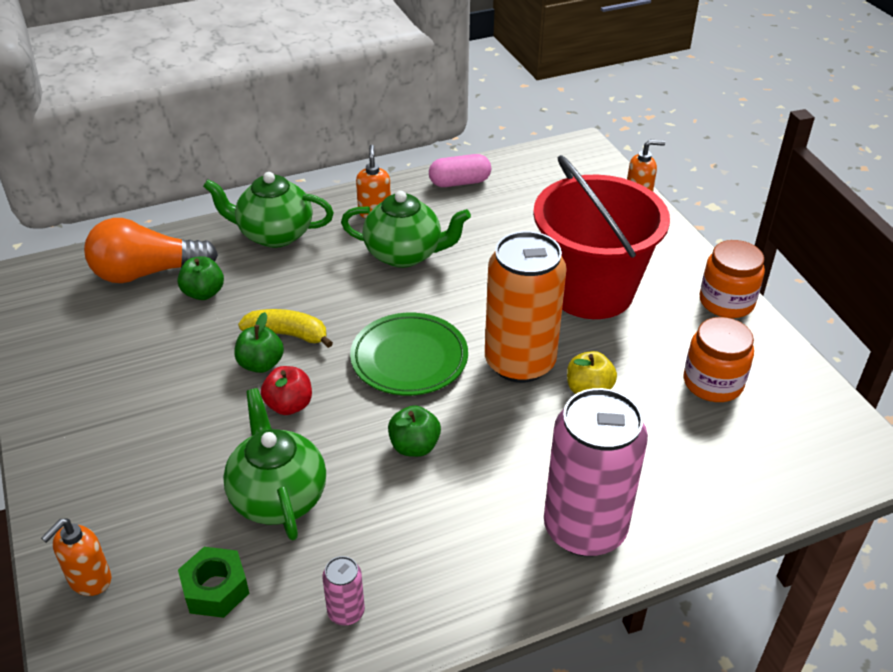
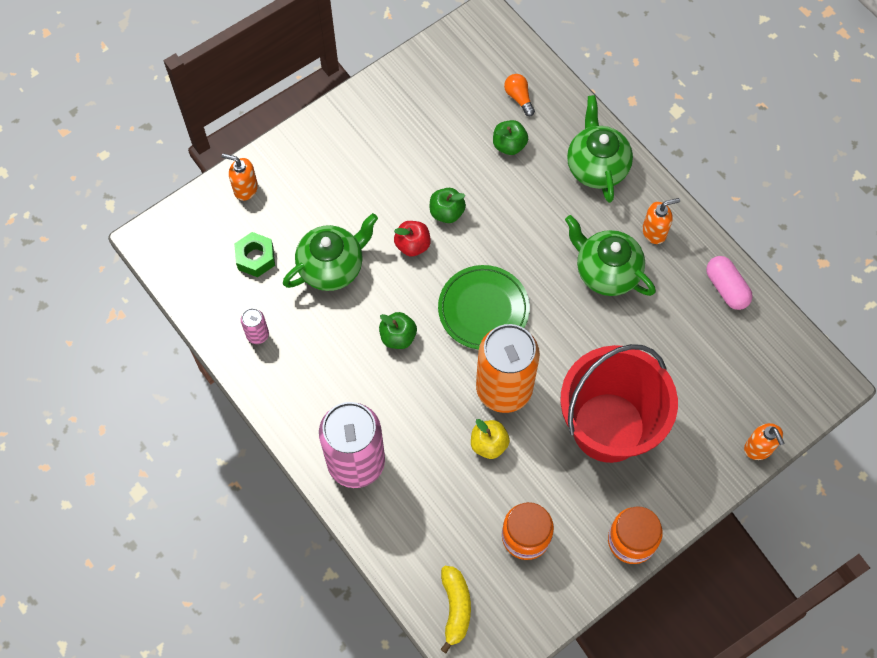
camera: 75 degrees right, 25 degrees up
(147, 273) = (519, 98): orange light bulb -> orange light bulb, size x0.46
(288, 334) = (483, 219): yellow banana -> yellow banana (455, 608)
(405, 254) = (606, 272): green teapot -> green teapot turned 135 degrees clockwise

